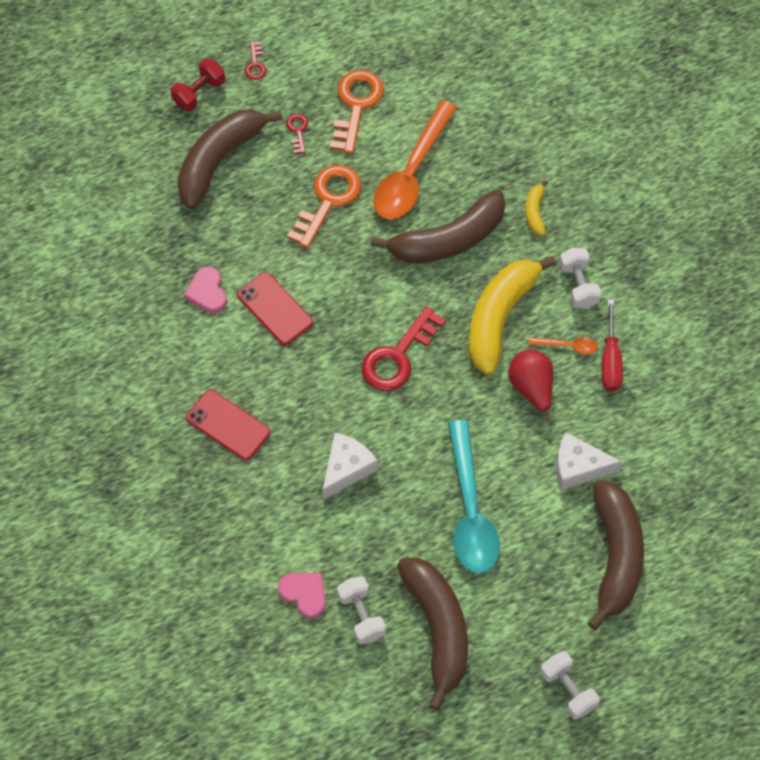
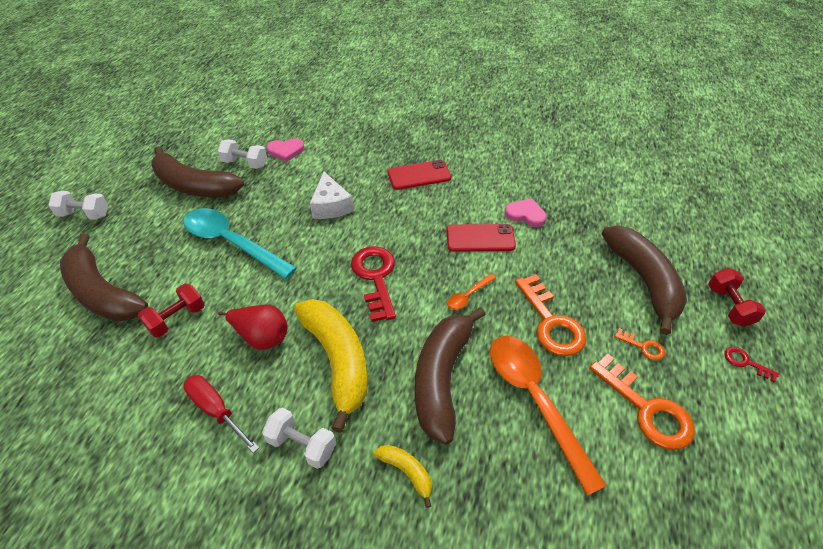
camera: 130 degrees right, 15 degrees down
(297, 131) = (643, 346): red key -> orange key
(568, 346) = (262, 389): orange spoon -> orange spoon (468, 296)
(578, 467) = (177, 319): white cheese -> red dumbbell

